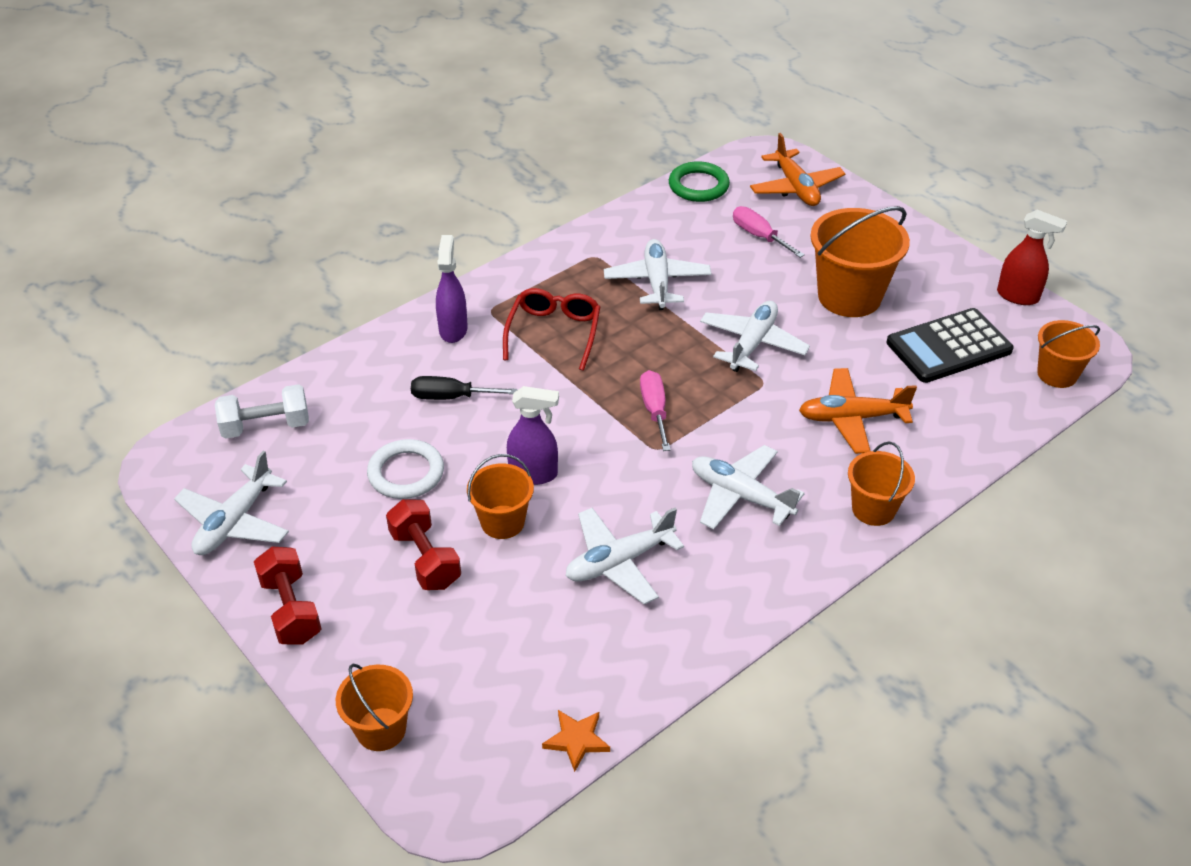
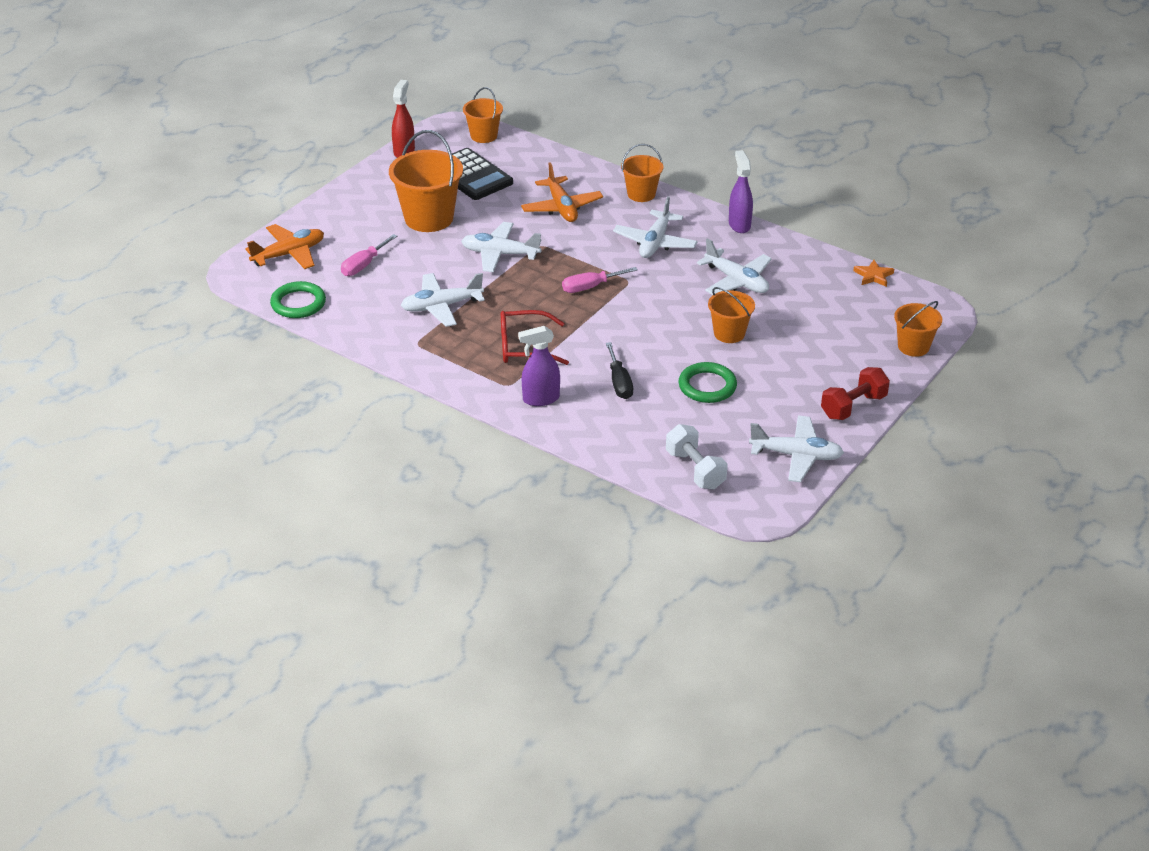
camera: 105 degrees left, 5 degrees down
(406, 473) = (707, 386): white ring -> green ring
(425, 559) = (779, 359): red dumbbell -> none
(534, 474) = (679, 328): purple spray bottle -> purple spray bottle (739, 225)

